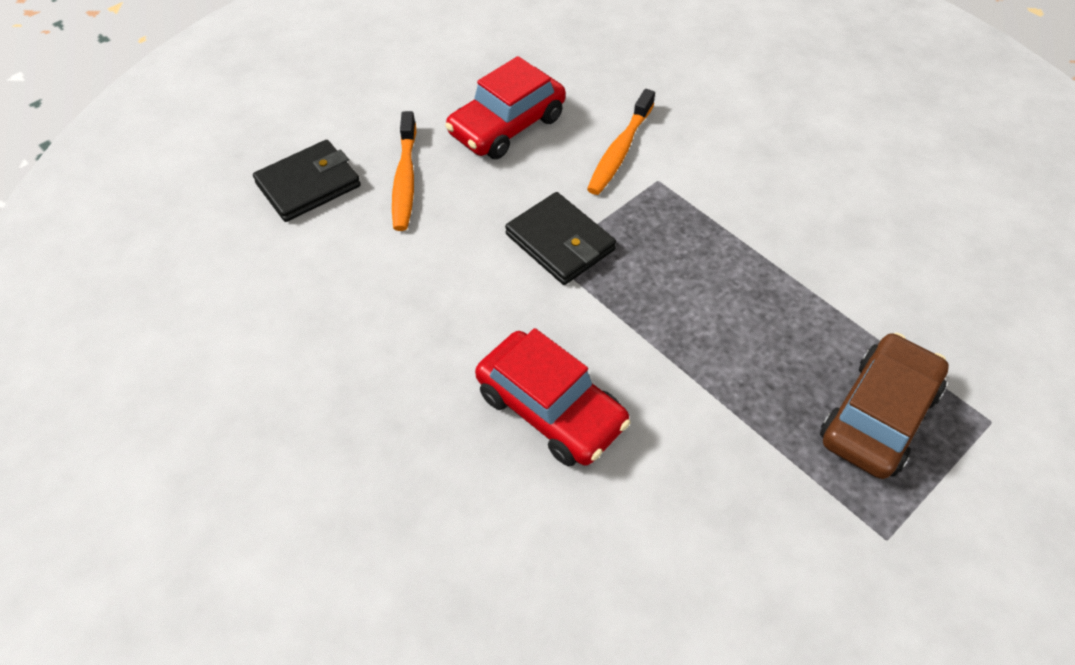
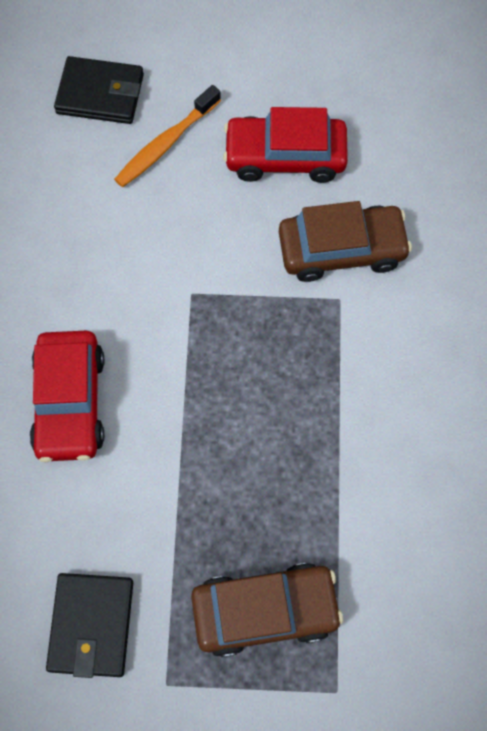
camera: 45 degrees right, 15 degrees up
(560, 242) = (212, 287): black wallet -> black wallet (91, 625)
(620, 151) = (341, 249): orange toothbrush -> brown car

